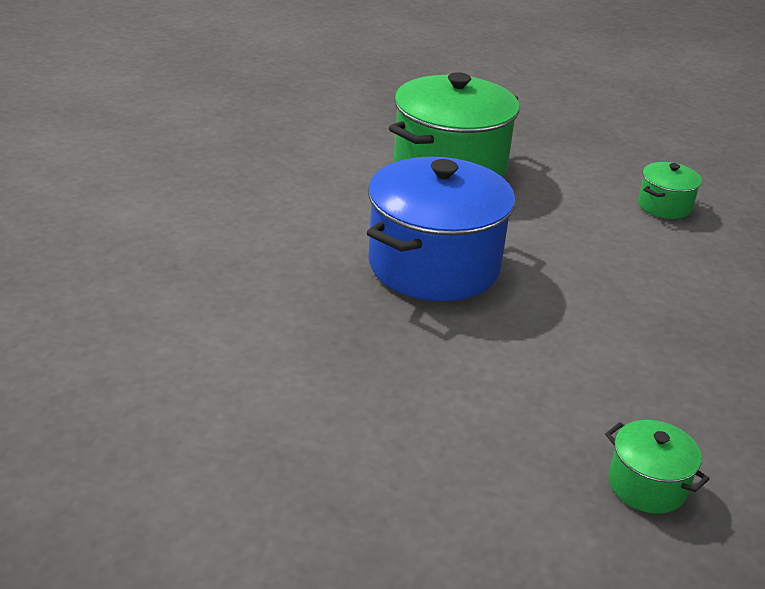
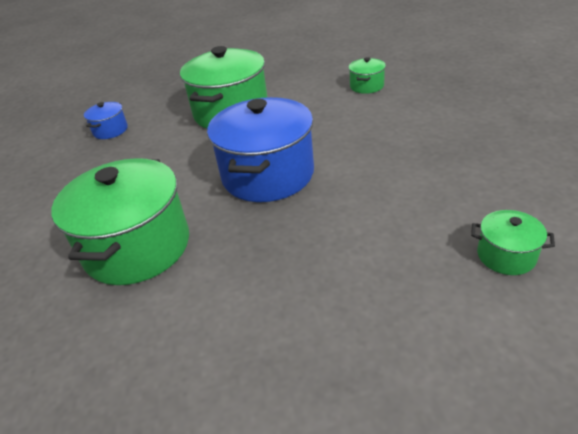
camera: 20 degrees left, 5 degrees up
(226, 281) = (137, 247): none -> green pot
(284, 130) = (110, 130): none -> blue pot

